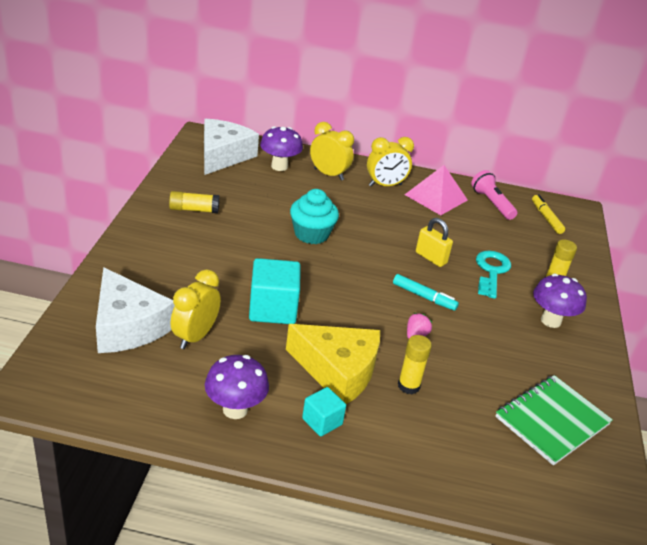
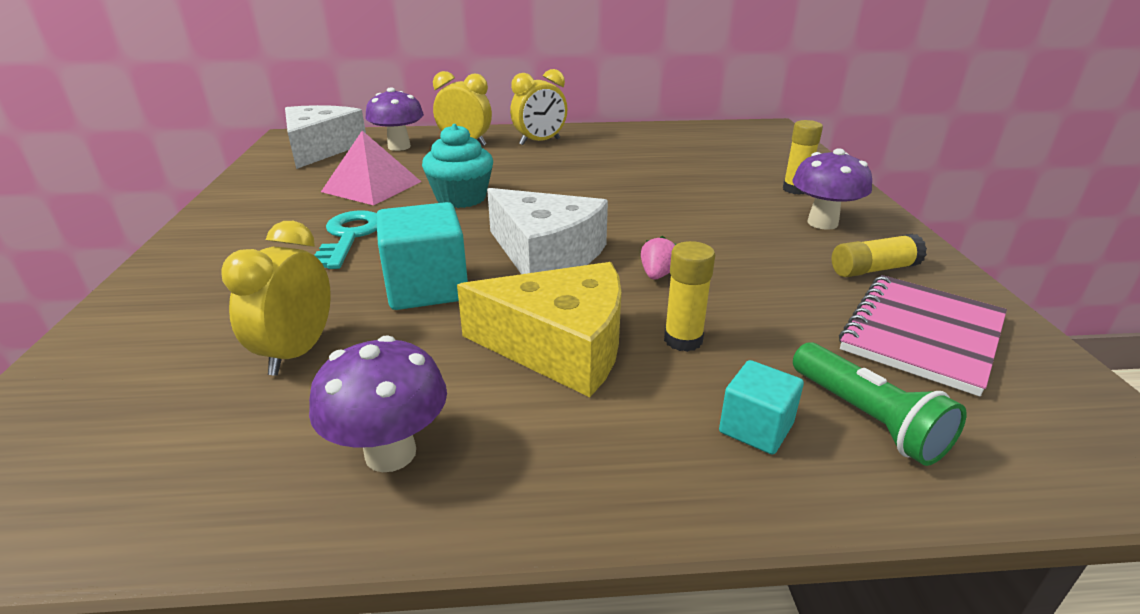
camera: 10 degrees left, 5 degrees down
(128, 326) = (165, 364): white cheese -> white cheese (546, 254)
(194, 209) = (283, 203): yellow glue stick -> yellow glue stick (873, 269)
(322, 421) = (564, 431): turquoise cube -> turquoise cube (756, 428)
(424, 297) = (644, 231): turquoise marker -> none
(431, 258) = (630, 193): yellow padlock -> none
(436, 197) = (606, 142): pink pyramid -> pink pyramid (372, 186)
(482, 459) = (867, 418): none -> green flashlight
(491, 203) = (673, 136): pink flashlight -> none
(491, 271) = (714, 191): turquoise key -> turquoise key (349, 236)
(546, 218) = (742, 138): yellow marker -> none
(552, 421) = (922, 335): green notebook -> pink notebook

